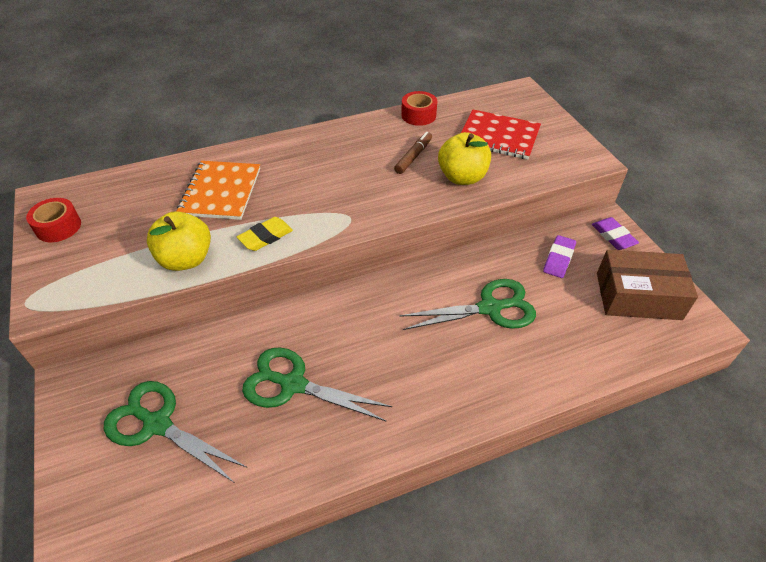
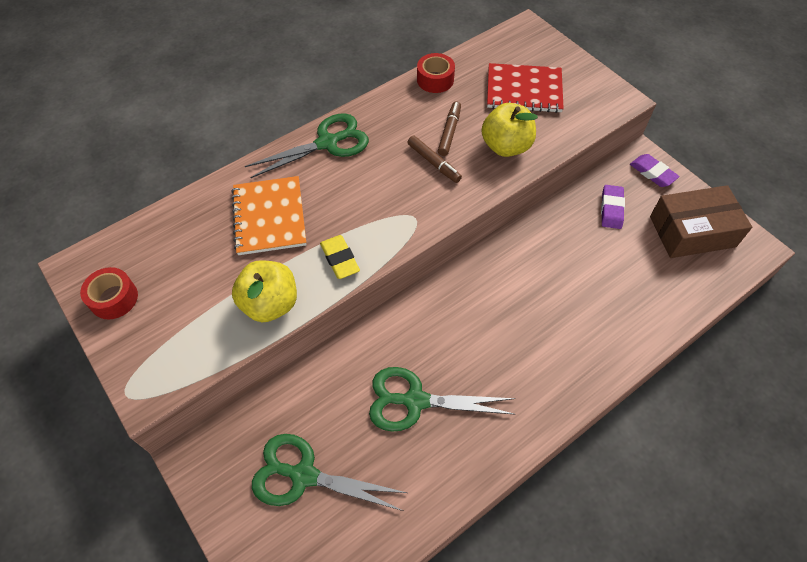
camera: 15 degrees left, 10 degrees up
(265, 237) = (340, 259): yellow eraser -> yellow eraser turned 60 degrees counterclockwise
(388, 178) = (433, 163): none -> brown marker
(490, 308) = (566, 276): green scissors -> green scissors (327, 143)

